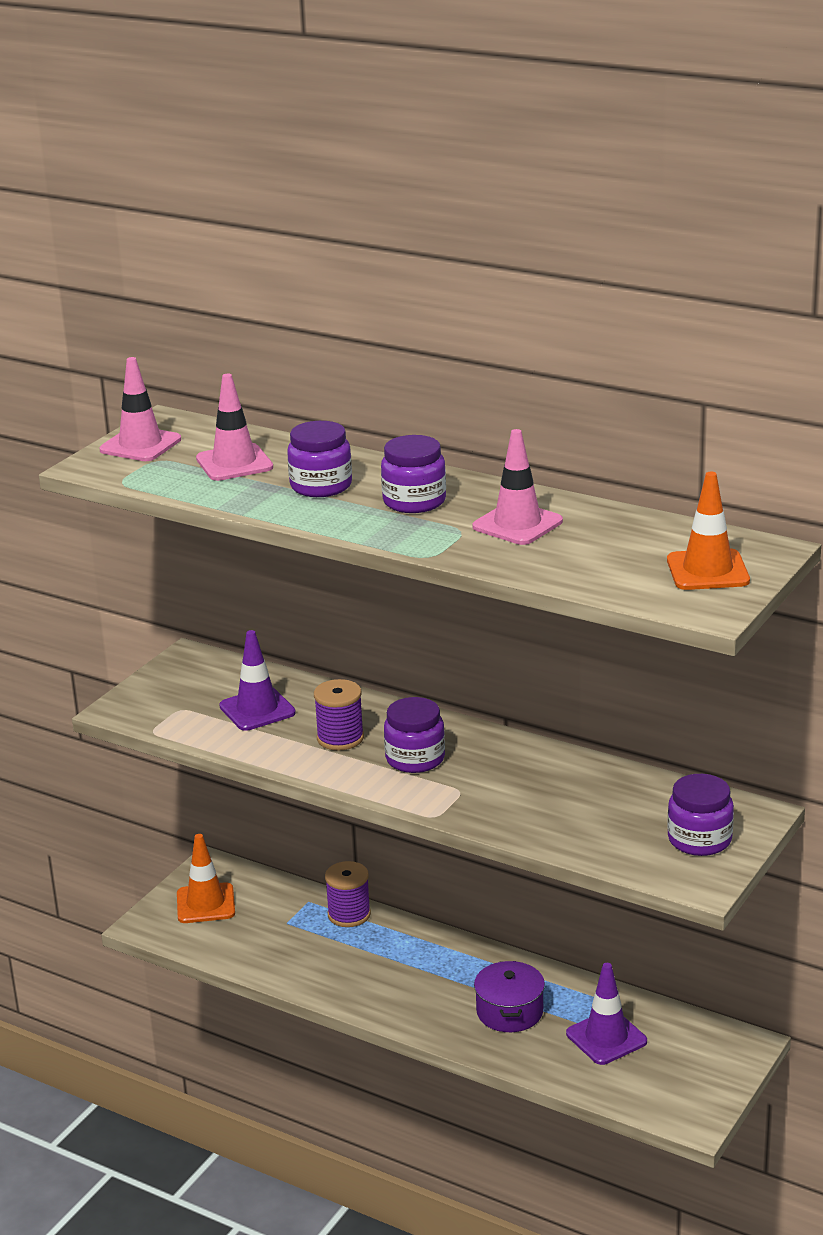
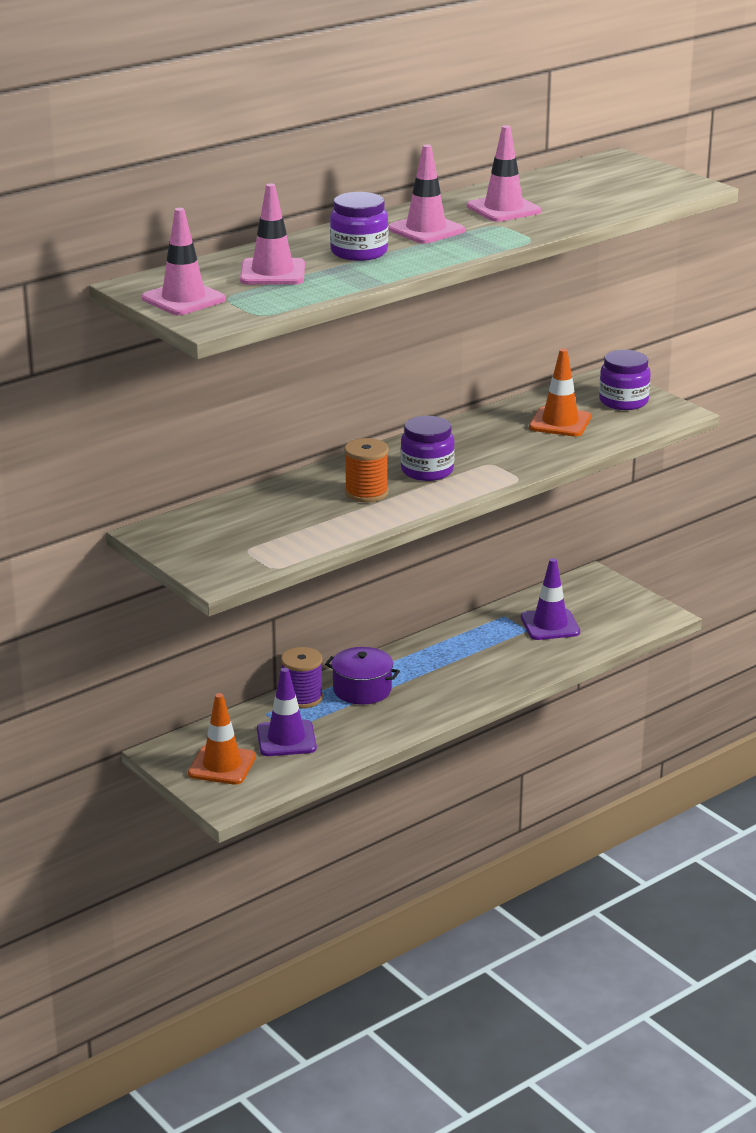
camera: 70 degrees left, 0 degrees up
(257, 710) = (283, 518): purple traffic cone -> purple traffic cone (286, 739)
(340, 738) = (366, 493): purple spool -> orange spool
(414, 501) = (426, 230): purple jar -> pink traffic cone
(509, 1011) = (490, 655): purple pot -> purple pot (362, 689)
(707, 571) = (634, 177): orange traffic cone -> orange traffic cone (560, 422)

